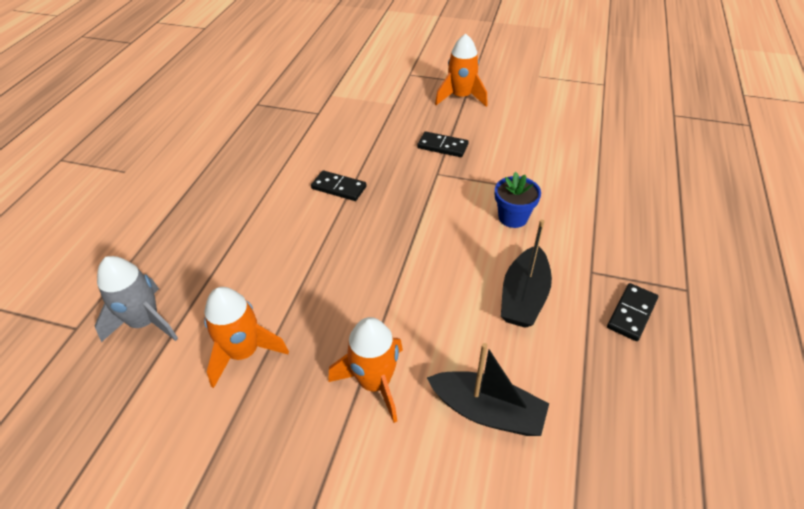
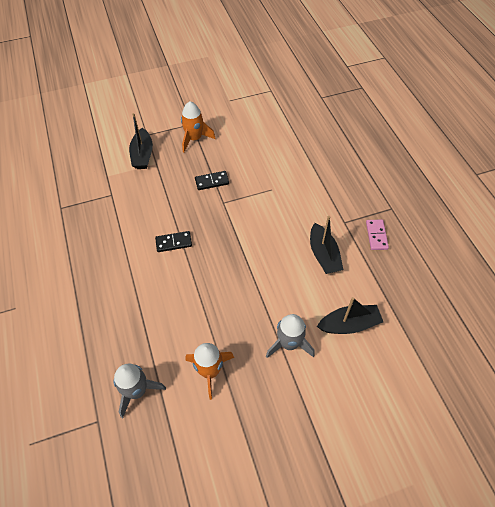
camera: 35 degrees left, 10 degrees up
(375, 382) = (289, 343): orange rocket -> grey rocket
(386, 90) = (142, 155): none -> black boat
(513, 217) = (285, 210): blue flower pot -> none
(631, 313) = (376, 235): black domino -> pink domino

